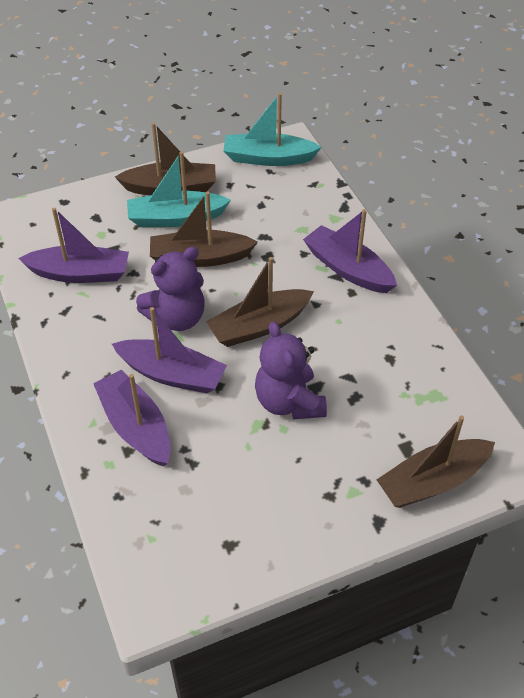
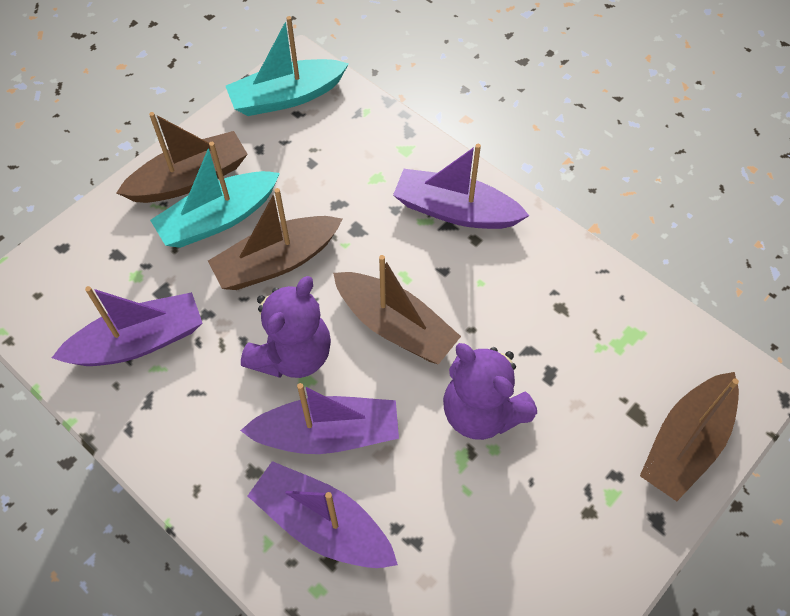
camera: 25 degrees left, 10 degrees up
(259, 326) = (395, 326): brown boat -> brown boat turned 90 degrees counterclockwise

